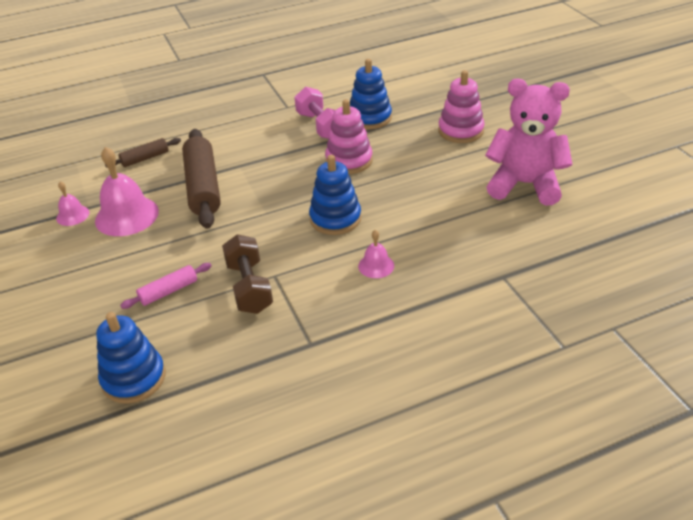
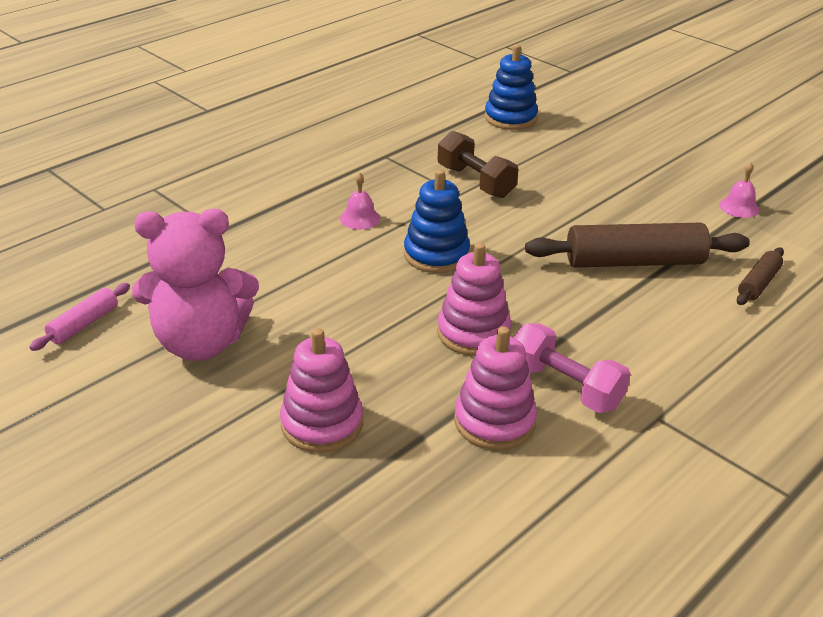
camera: 155 degrees right, 5 degrees down
(127, 216) = (679, 217): pink bell -> none
(169, 291) = (548, 167): pink rolling pin -> pink rolling pin (83, 324)
(203, 187) = (634, 262): brown rolling pin -> brown rolling pin turned 60 degrees counterclockwise
(370, 118) = (494, 422): blue stacking toy -> pink stacking toy

